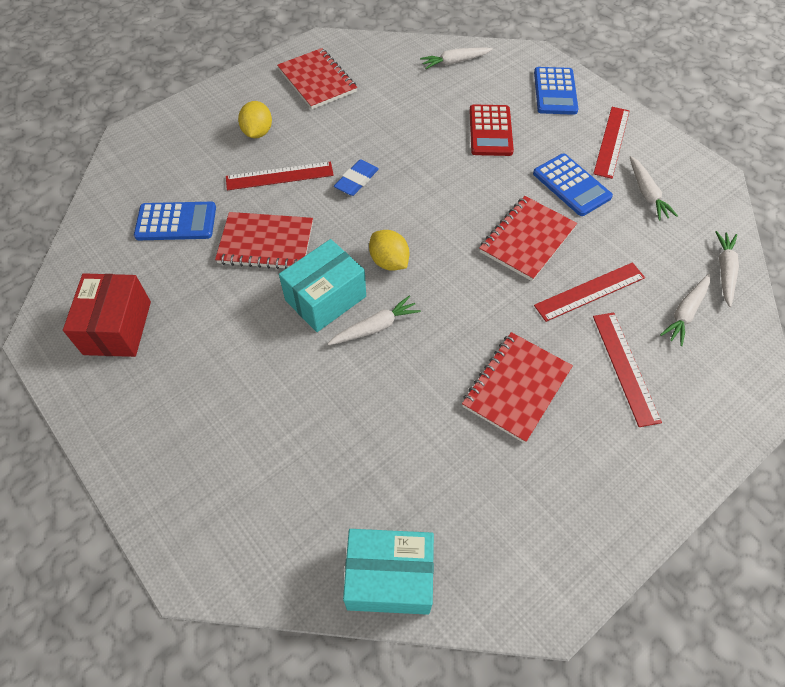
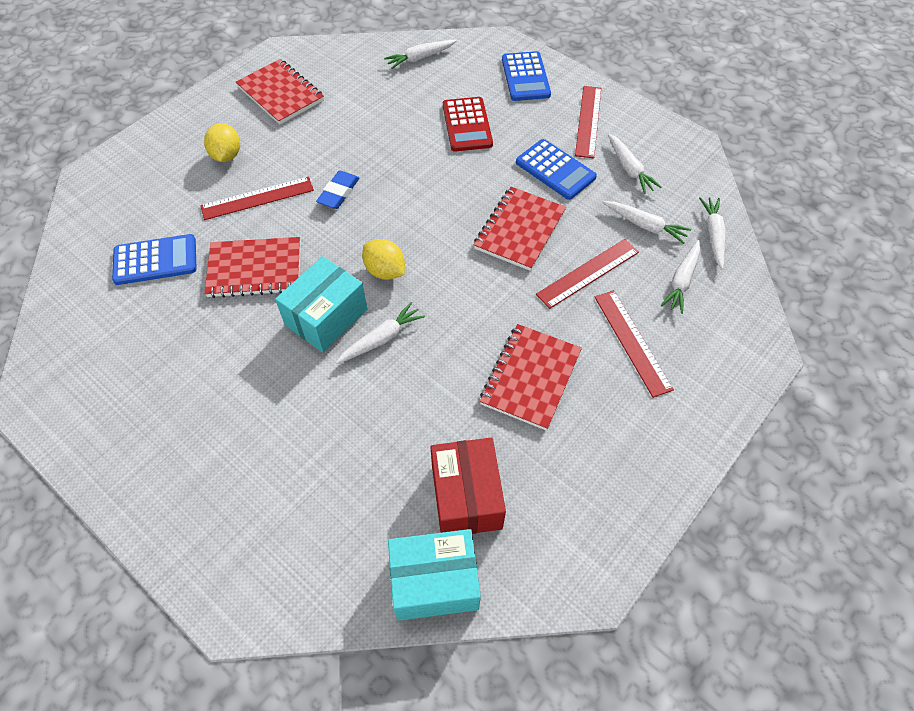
camera: 10 degrees left, 0 degrees up
(117, 327) = (112, 379): red box -> red box (466, 497)
(655, 252) = (645, 225): none -> white carrot

